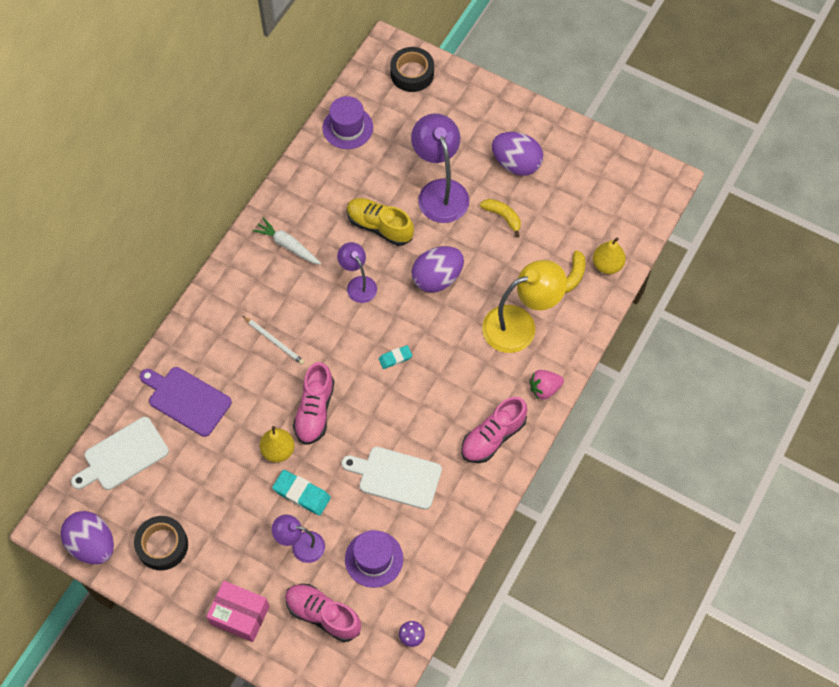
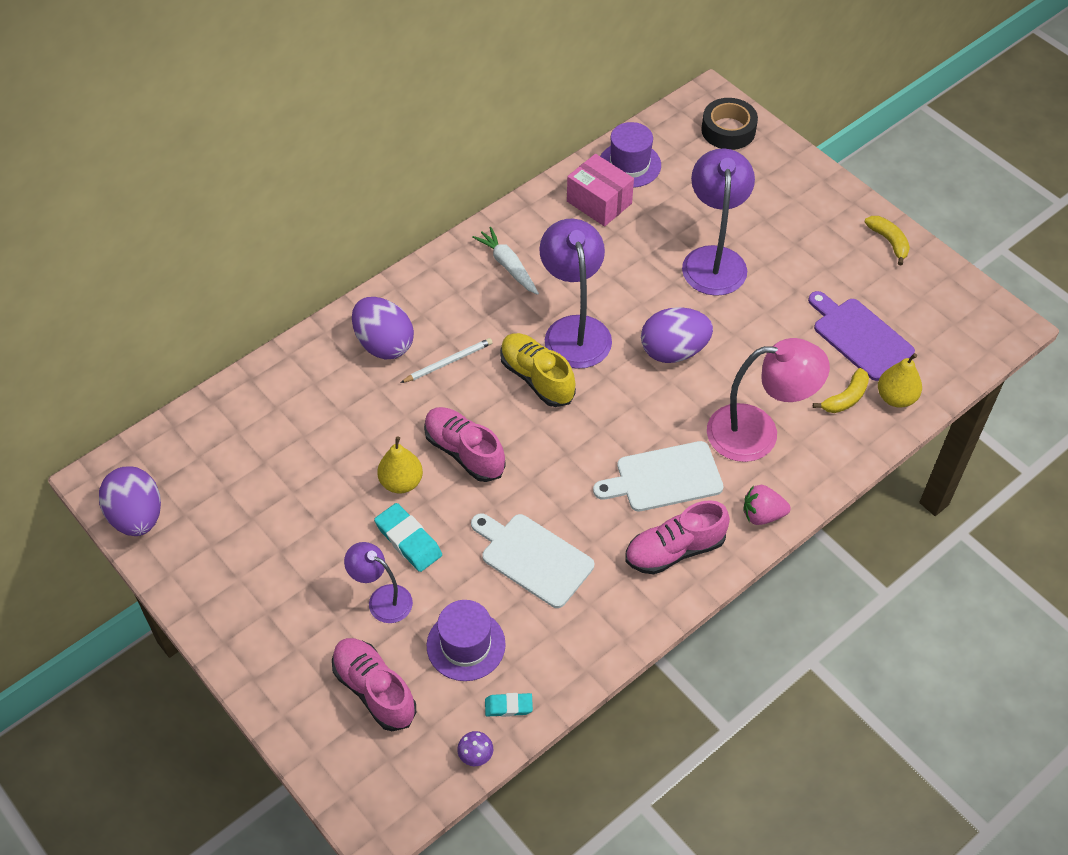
camera: 20 degrees right, 10 degrees down
(122, 455) = (217, 431): white cutting board -> white cutting board (664, 478)
(162, 545) = (217, 544): black tape -> none
(187, 399) = (318, 393): purple cutting board -> purple cutting board (859, 336)
(240, 615) = (273, 655): pink box -> pink box (599, 202)
(274, 341) = (448, 362): white pencil -> white pencil turned 90 degrees counterclockwise
(315, 411) = (464, 452): pink shoe -> pink shoe turned 105 degrees clockwise
(358, 284) = (574, 330): purple lamp -> purple lamp, size x1.74
(379, 226) = (625, 276): yellow shoe -> yellow shoe (537, 378)
(395, 358) = (586, 423): turquoise eraser -> turquoise eraser (508, 706)
(503, 217) = (781, 308): yellow banana -> yellow banana (889, 241)
(516, 164) = (819, 256): purple egg -> purple egg (384, 344)
(520, 325) = (758, 433): yellow lamp -> pink lamp

